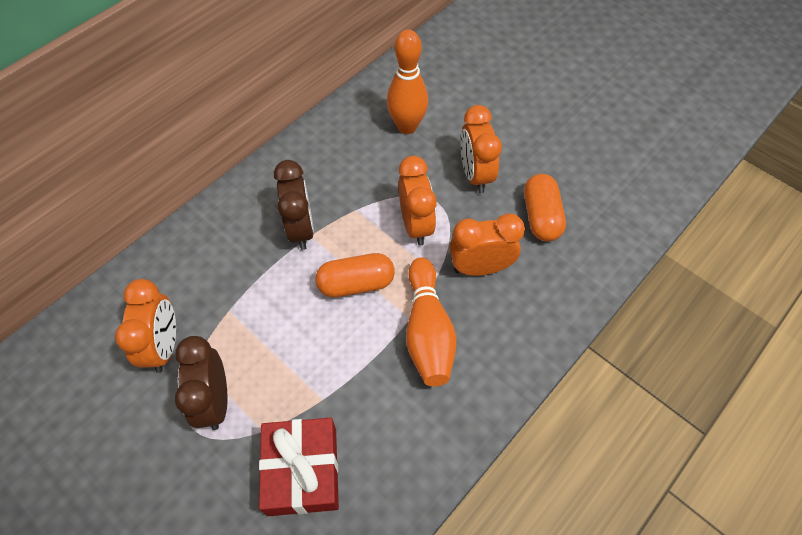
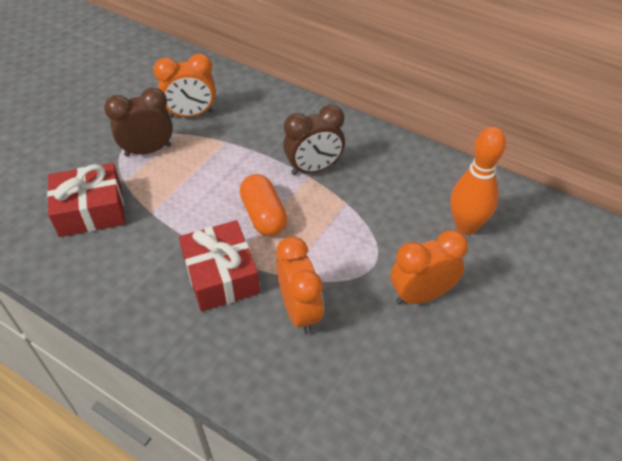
camera: 80 degrees right, 10 degrees down
(416, 225) = (340, 251): orange clock -> none
(427, 331) = (221, 275): orange bowling pin -> red gift
(541, 217) = (382, 366): orange capsule -> none

